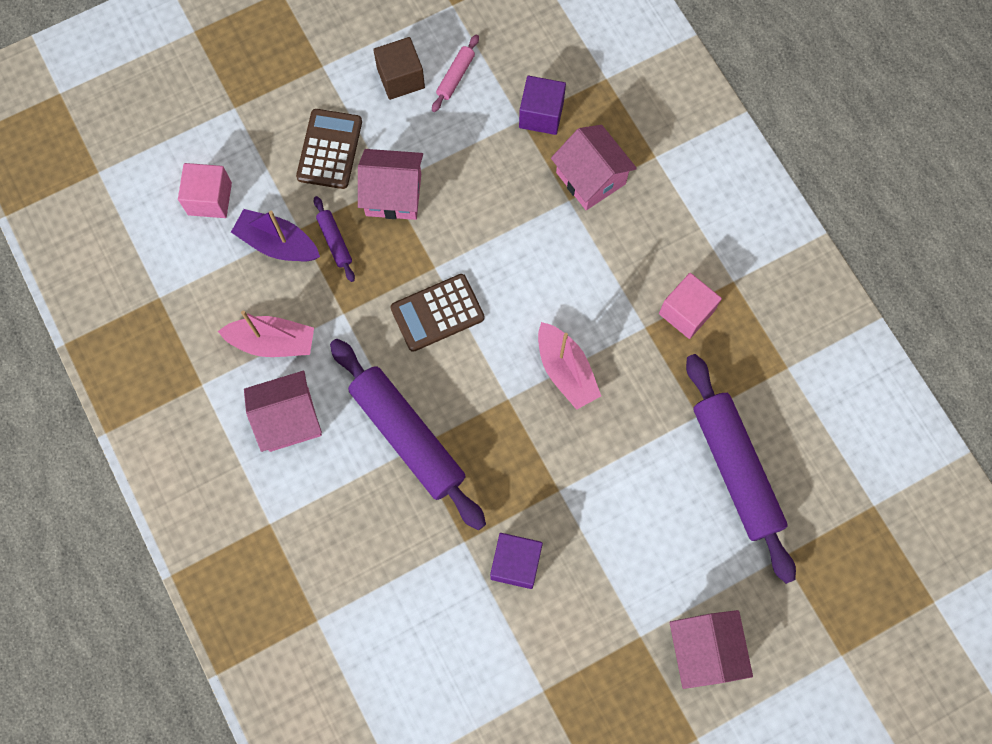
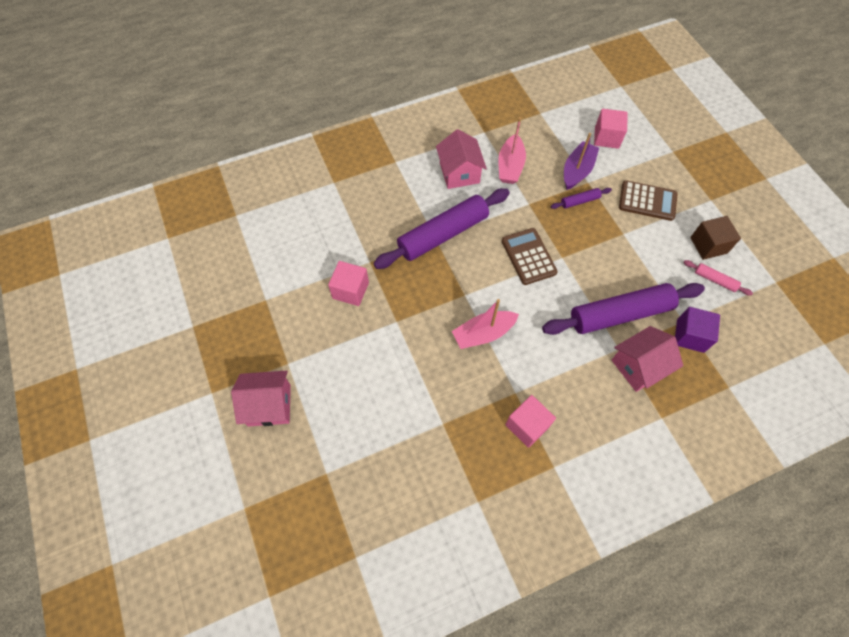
camera: 95 degrees right, 10 degrees down
(393, 195) = (616, 236): pink house -> none
(515, 563) = (350, 290): purple cube -> pink cube
(735, 469) = (398, 446): purple rolling pin -> purple rolling pin (619, 314)

